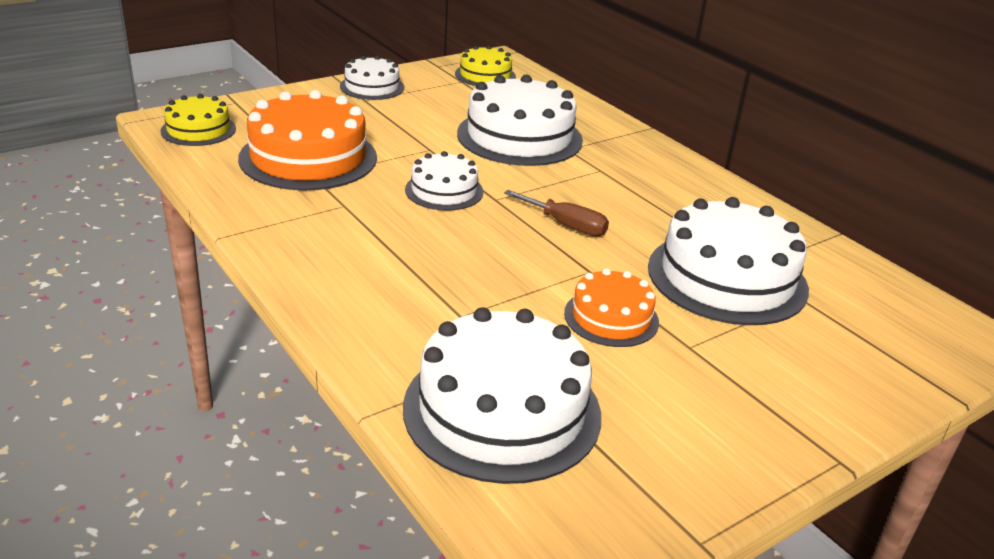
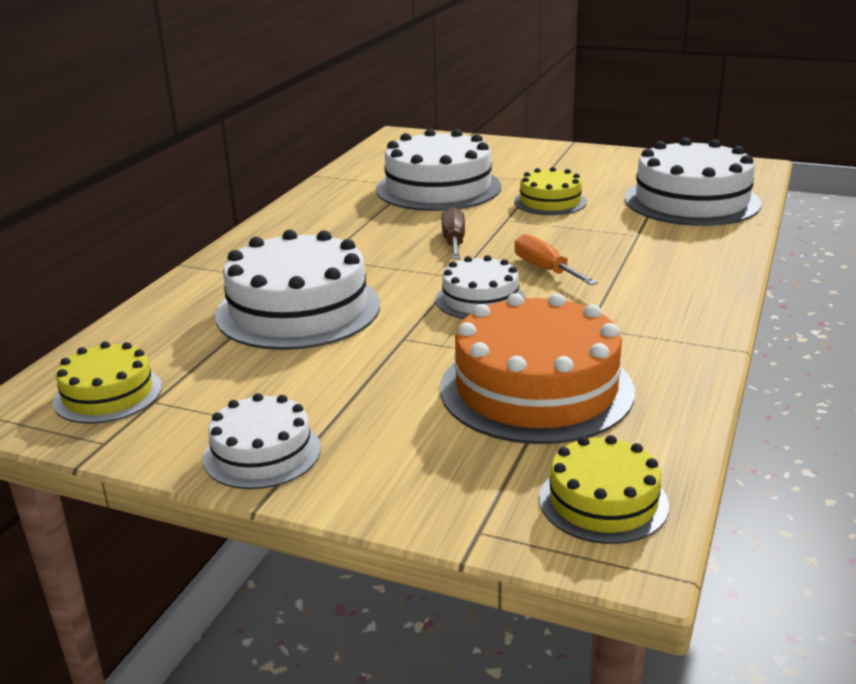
camera: 120 degrees left, 5 degrees down
(455, 235) = (545, 269): none -> orange screwdriver
(611, 317) = (550, 202): orange cake -> yellow cake

